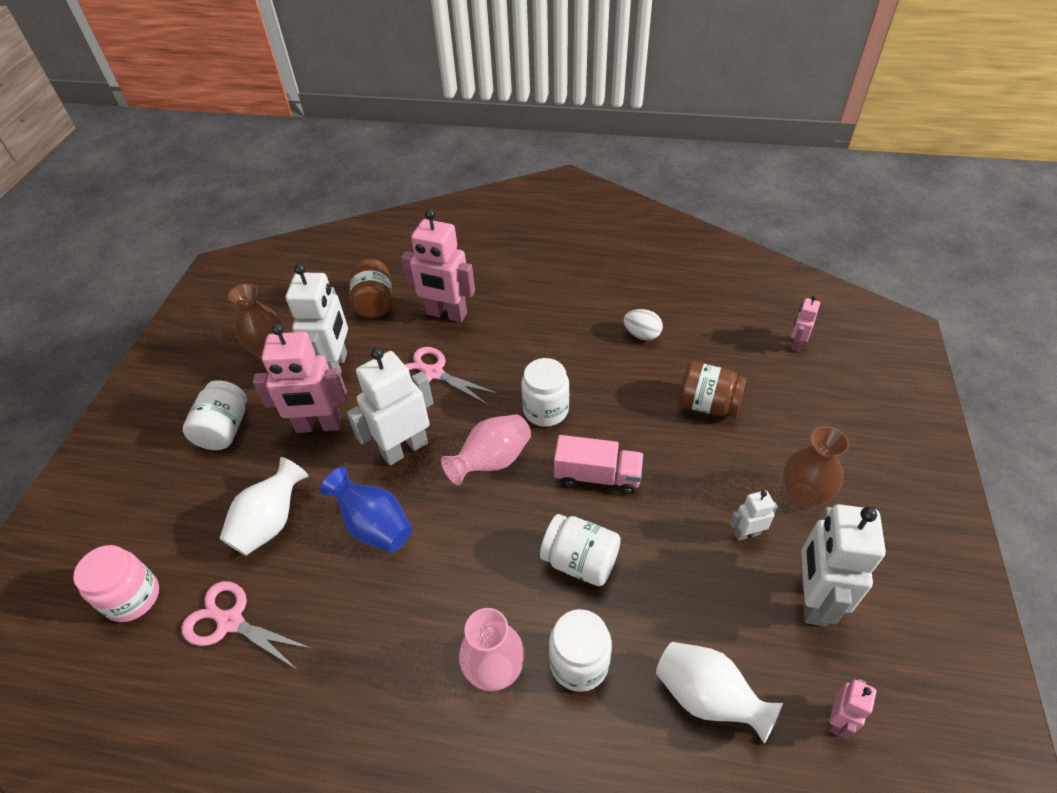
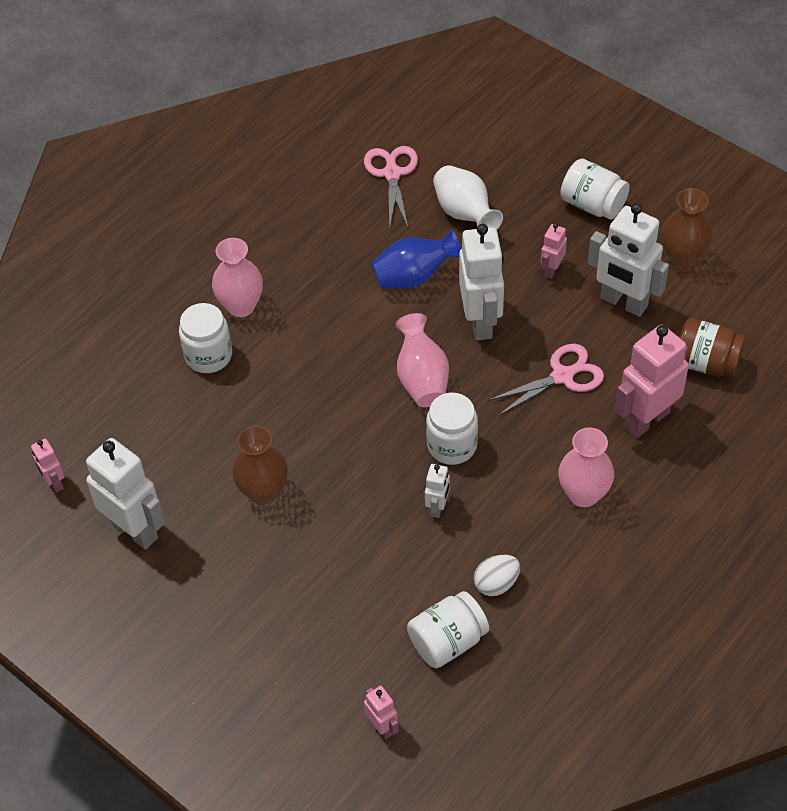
camera: 120 degrees right, 5 degrees up
(133, 597) = (453, 125): pink jar -> none
(230, 621) = (392, 173): pink scissors -> pink scissors turned 60 degrees counterclockwise
(319, 426) = (551, 270): pink robot -> pink robot, size x0.49
(534, 321) = (583, 494): none -> pink vase
(580, 561) = (282, 395): white jar -> white jar (447, 641)
(597, 476) = (350, 448): pink truck -> none
(707, 404) = (364, 584): brown jar -> none
(707, 697) = (128, 417): white vase -> none
(746, 533) = (217, 523): white robot -> white robot (438, 507)
(802, 496) = (217, 591): brown vase -> brown vase (263, 492)

